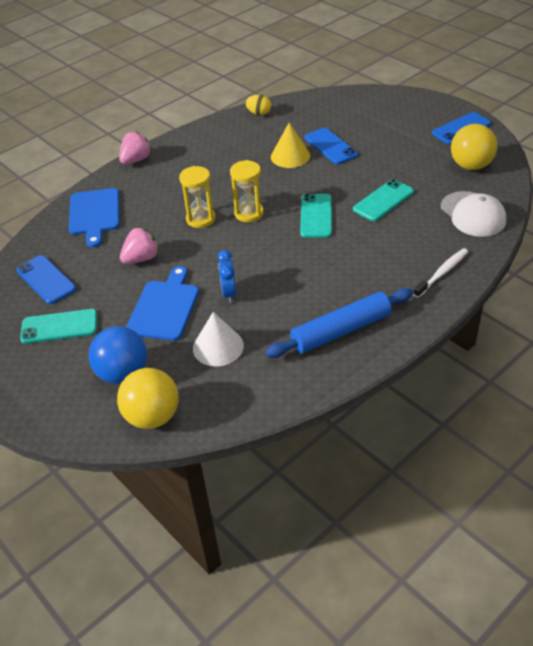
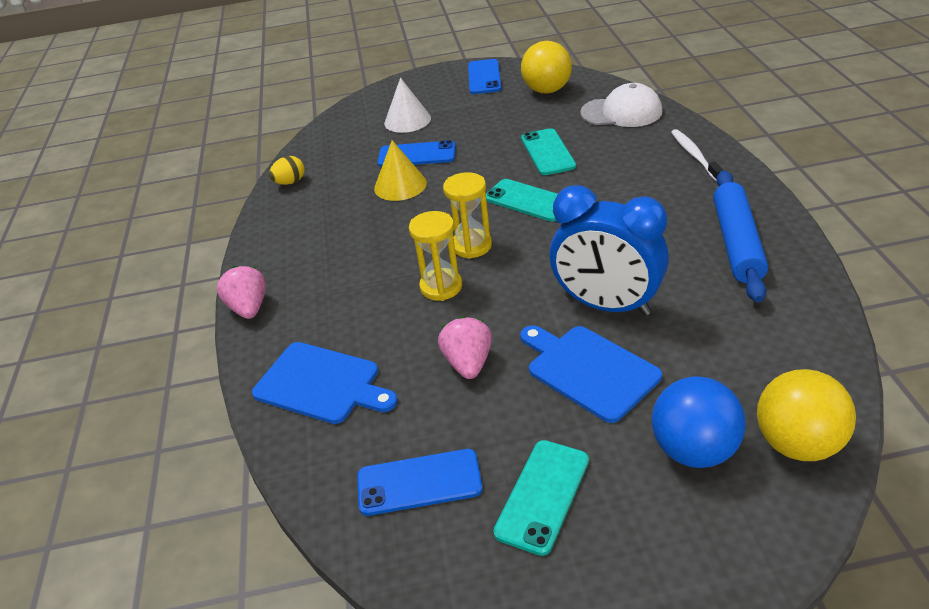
camera: 55 degrees left, 5 degrees down
(218, 347) = (700, 344): white cone -> white cone (407, 120)
(229, 293) = (607, 305): blue clock -> blue clock, size x2.09

